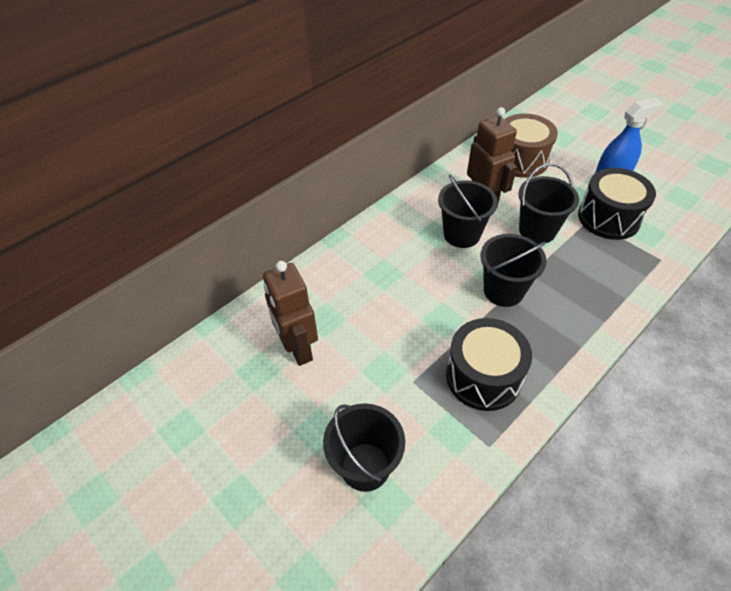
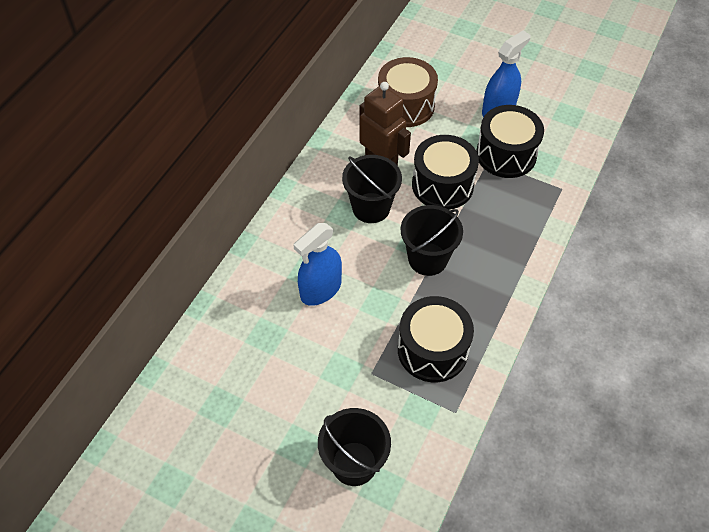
camera: 20 degrees left, 5 degrees up
(298, 348) = (251, 372): brown robot -> none
(390, 292) = (320, 289): none -> blue spray bottle
(537, 230) = (442, 185): black bucket -> black drum

